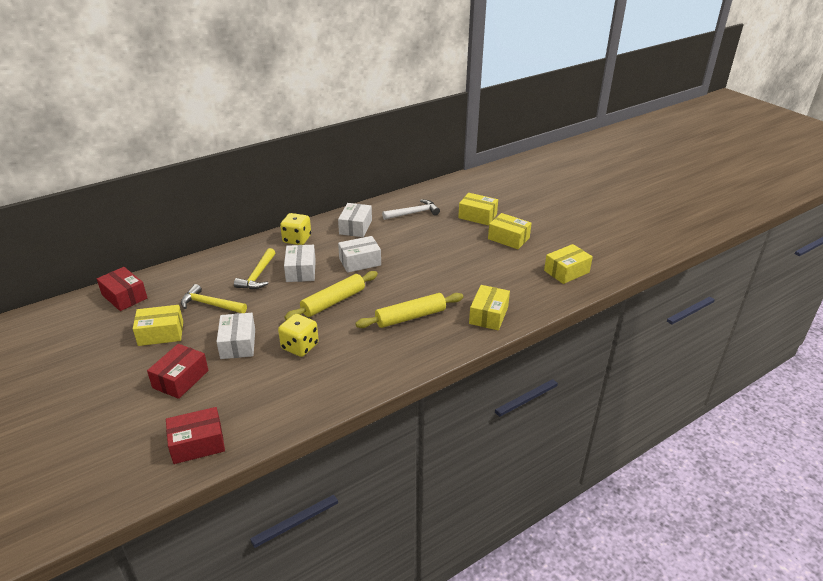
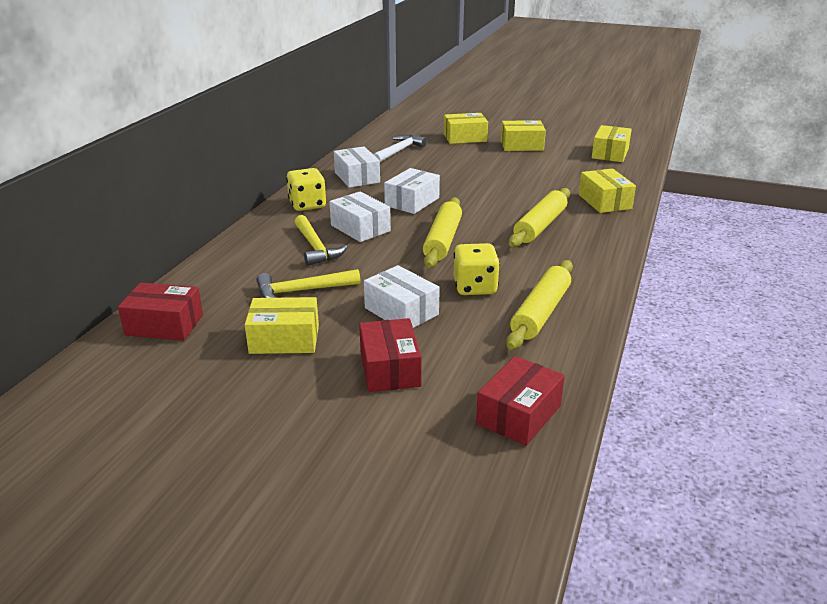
camera: 35 degrees left, 5 degrees down
(161, 333) = (284, 339): yellow box -> yellow box turned 45 degrees clockwise
(308, 384) = (541, 313): none -> yellow rolling pin

